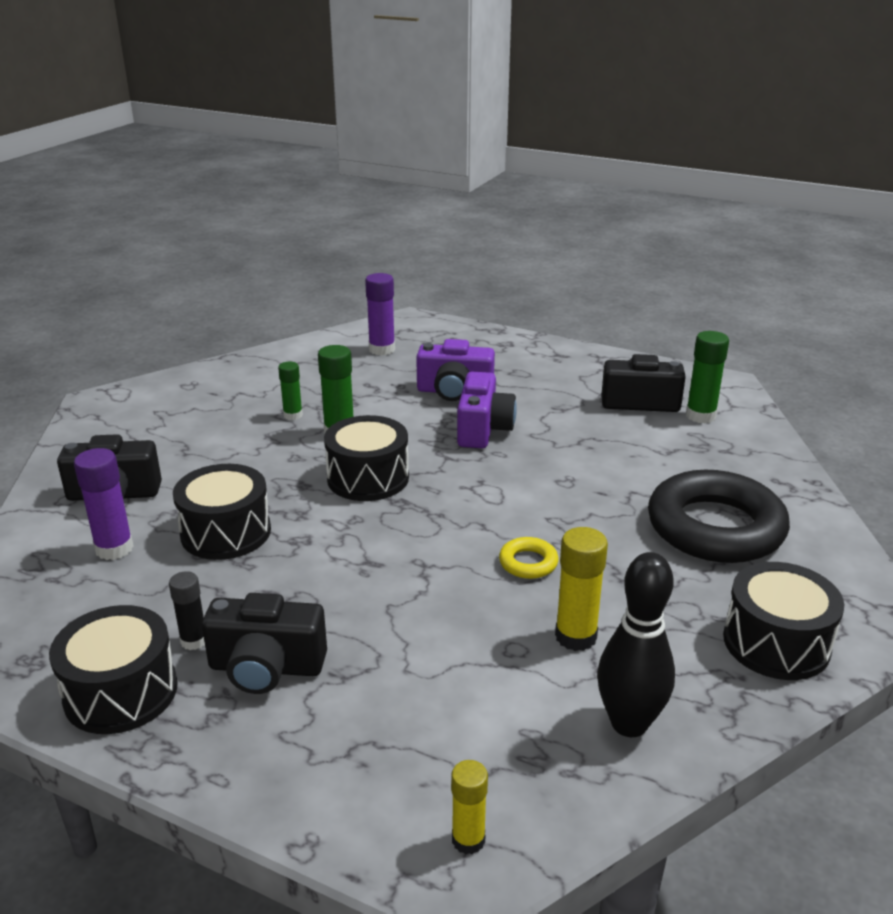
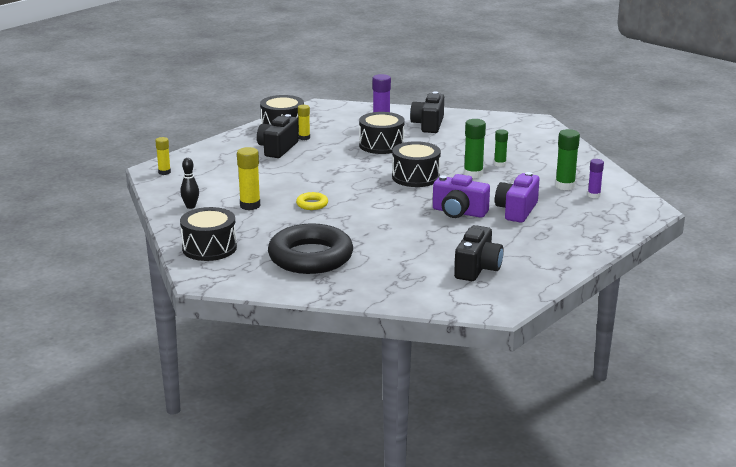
camera: 105 degrees right, 5 degrees down
(194, 641) = (304, 138): black glue stick -> yellow glue stick
(382, 349) = (594, 195): purple glue stick -> purple glue stick, size x0.64
(629, 723) = (190, 206): black bowling pin -> black bowling pin, size x0.57
(700, 416) = (447, 286): green glue stick -> green glue stick (565, 186)

